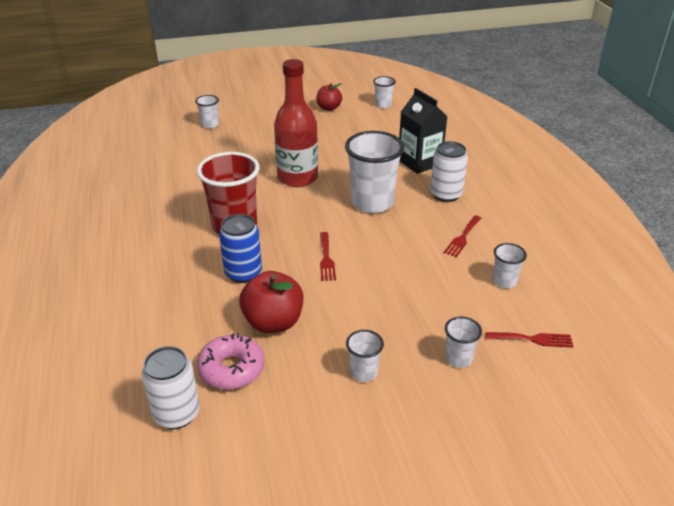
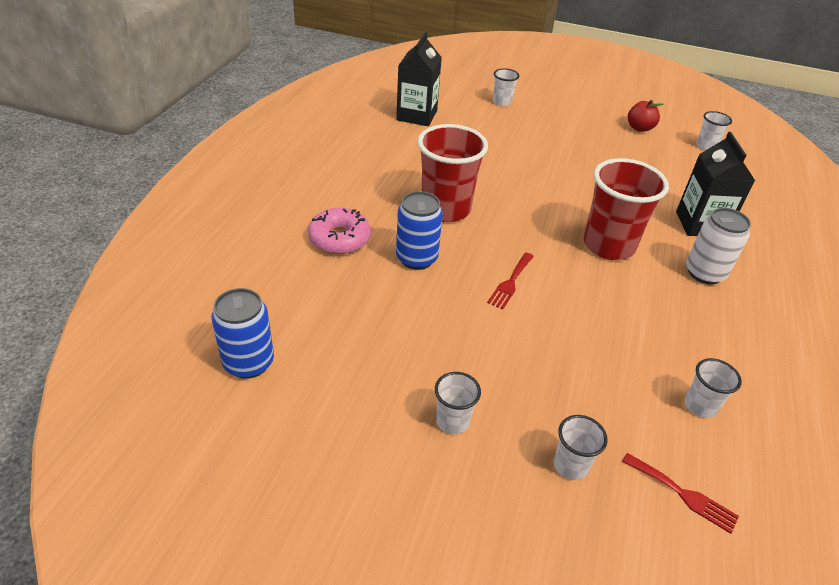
camera: 30 degrees right, 5 degrees up
(148, 161) = (416, 115): none -> black carton
(177, 414) = (248, 363): white can -> blue can
(231, 369) = (330, 347): pink donut -> pink donut (339, 239)
(273, 322) = (405, 321): red apple -> none
(297, 178) = (547, 187): red bottle -> none
(372, 202) = (608, 245): white cup -> red cup
(462, 238) = (686, 331): red fork -> none

